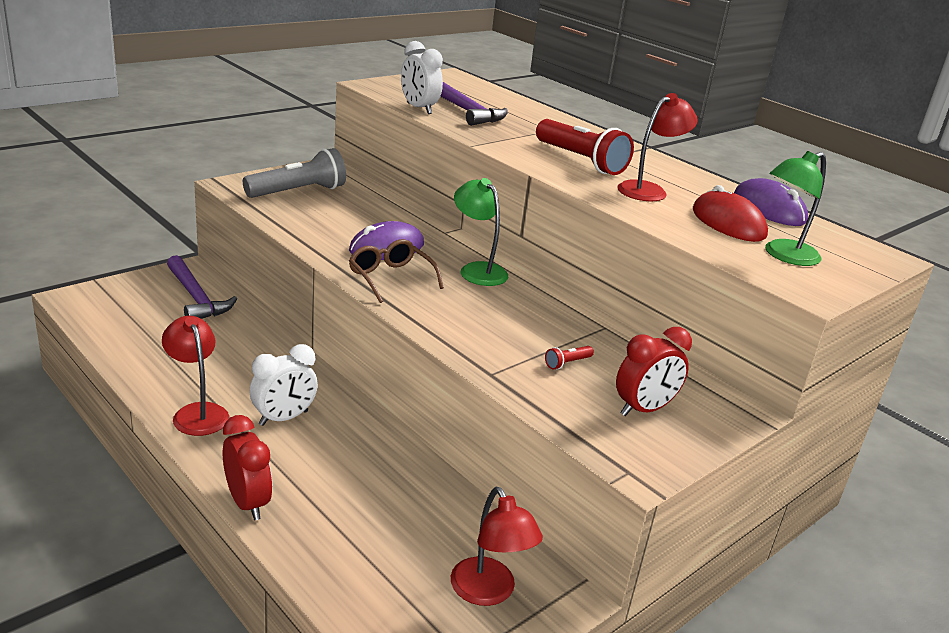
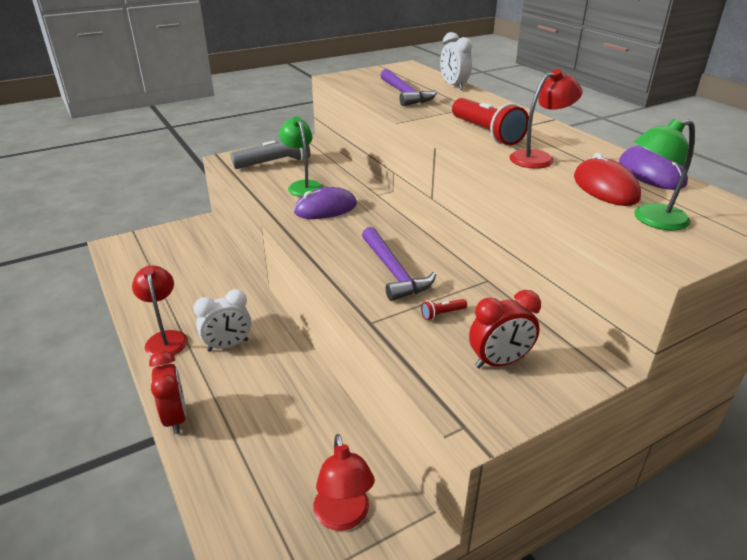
camera: 15 degrees right, 5 degrees up
(196, 297) = (198, 245): purple hammer -> purple hammer (393, 272)
(390, 278) = (318, 234): brown glasses -> none
(419, 108) = (366, 94): white clock -> white clock (453, 86)
(477, 270) = (393, 227): green lamp -> green lamp (302, 186)

